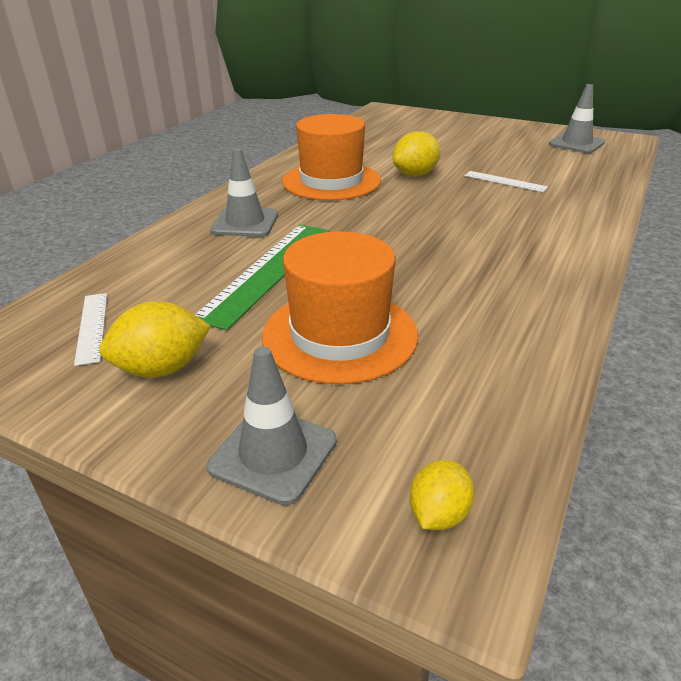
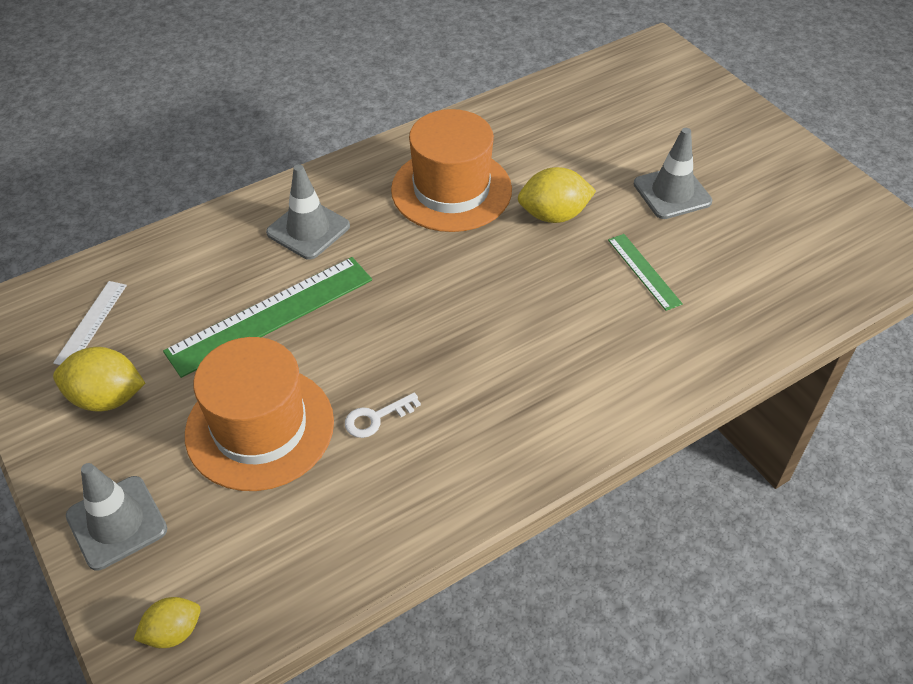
camera: 30 degrees right, 15 degrees up
(430, 296) = (376, 418): none -> white key
(505, 181) = (644, 271): white ruler -> green ruler
(576, 143) = (829, 229): grey traffic cone -> grey traffic cone (672, 193)

